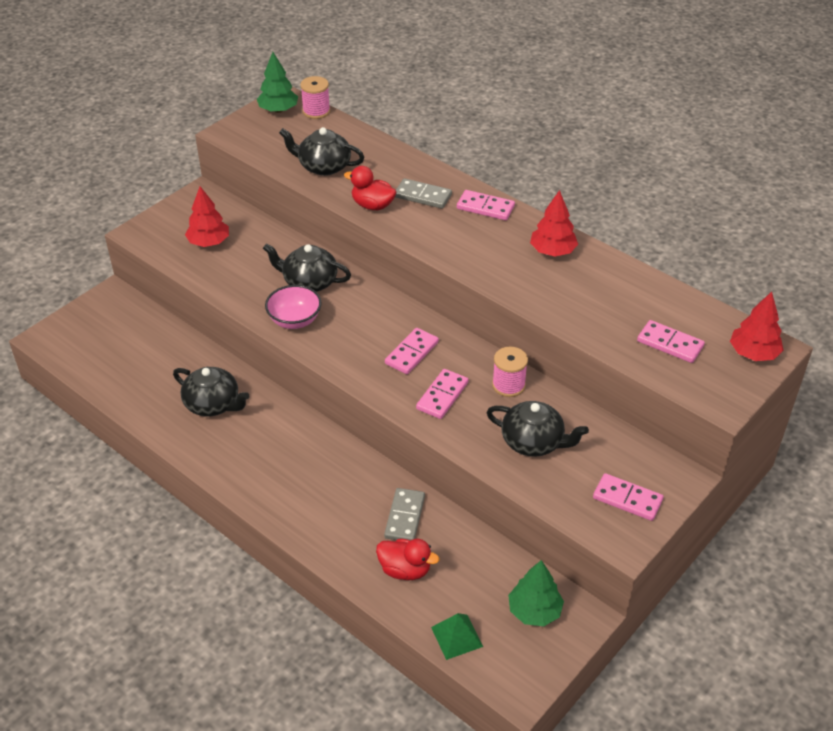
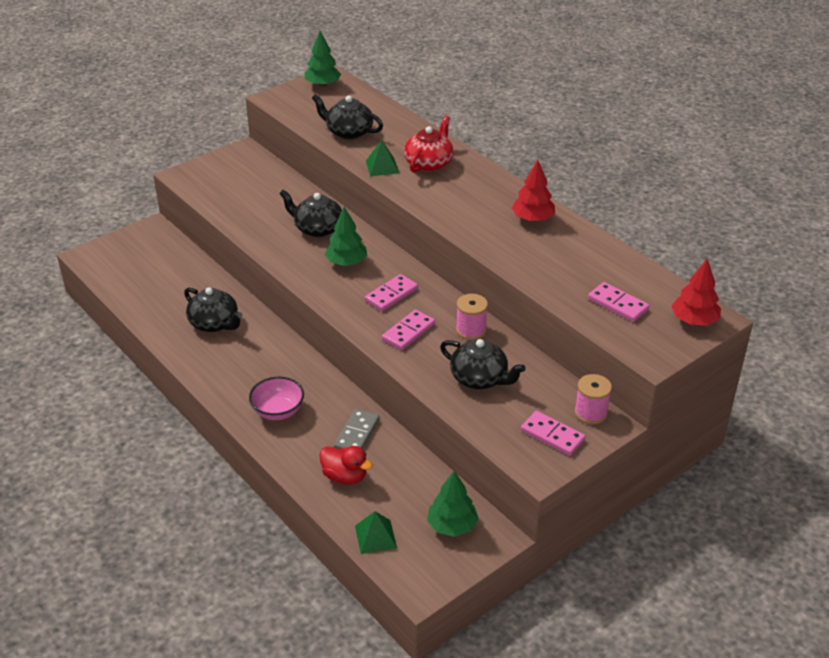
camera: 10 degrees right, 5 degrees down
(209, 242) = (240, 189): red tree -> none
(294, 320) = (296, 258): pink bowl -> pink bowl (278, 411)
(316, 111) = (355, 88): pink spool -> pink spool (591, 413)
(352, 319) = (346, 262): none -> green tree
(372, 205) = (382, 167): red duck -> green pyramid
(423, 196) = (429, 163): grey domino -> red teapot
(485, 207) = (482, 178): pink domino -> none

